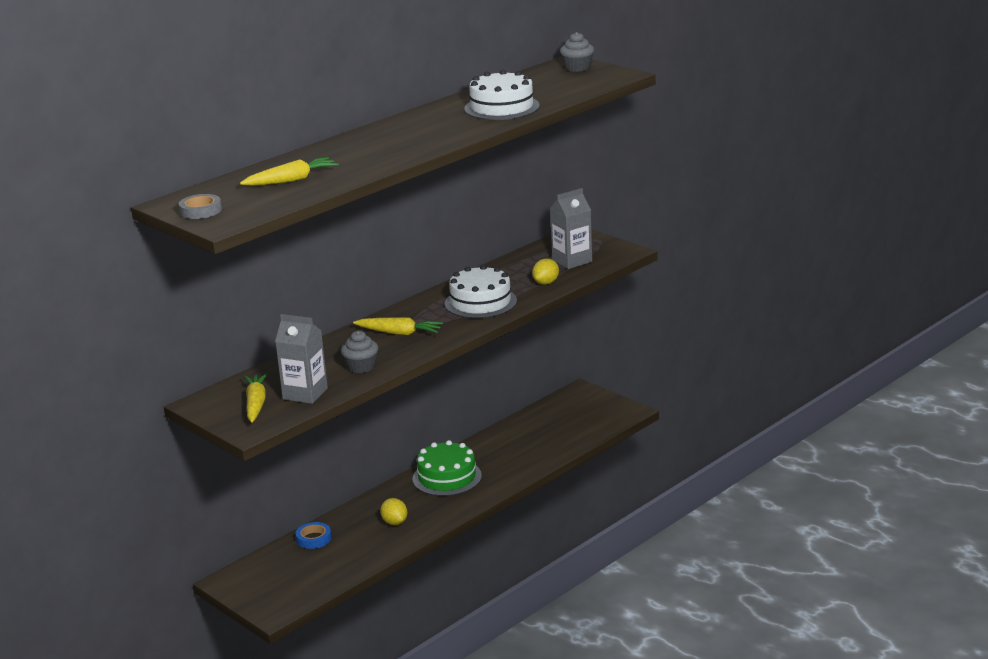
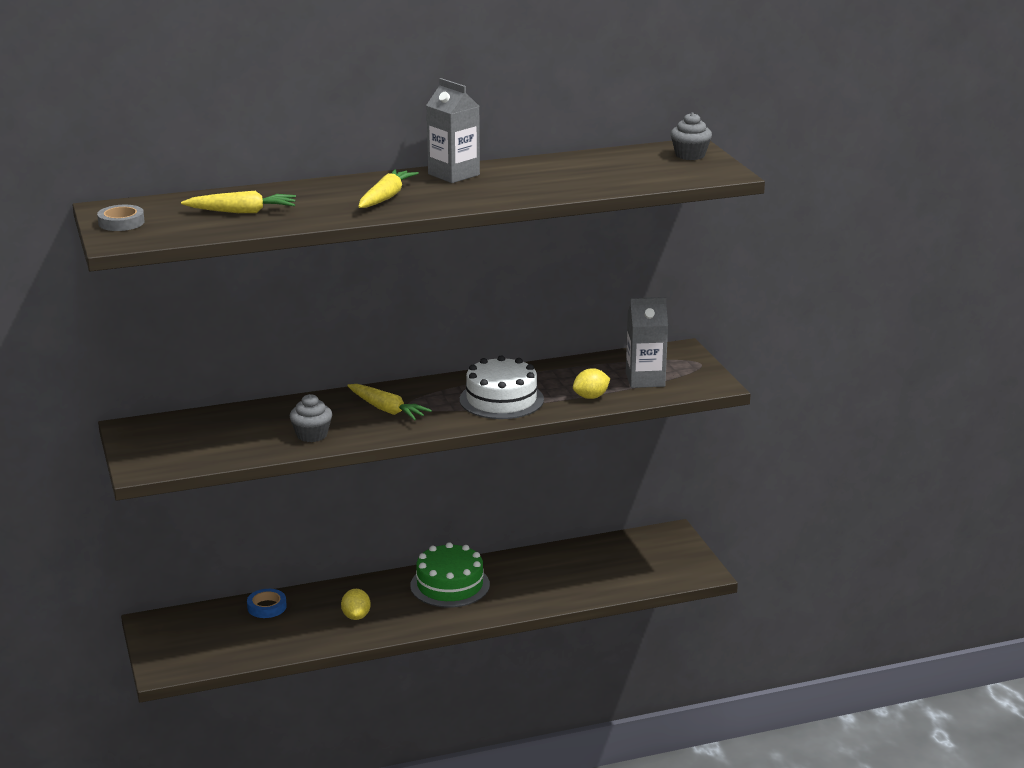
camera: 25 degrees right, 0 degrees up
(256, 404) = (176, 444): yellow carrot -> yellow carrot (386, 197)
(305, 394) = (230, 447): grey carton -> grey carton (453, 174)
(502, 107) = (549, 182): white cake -> none

